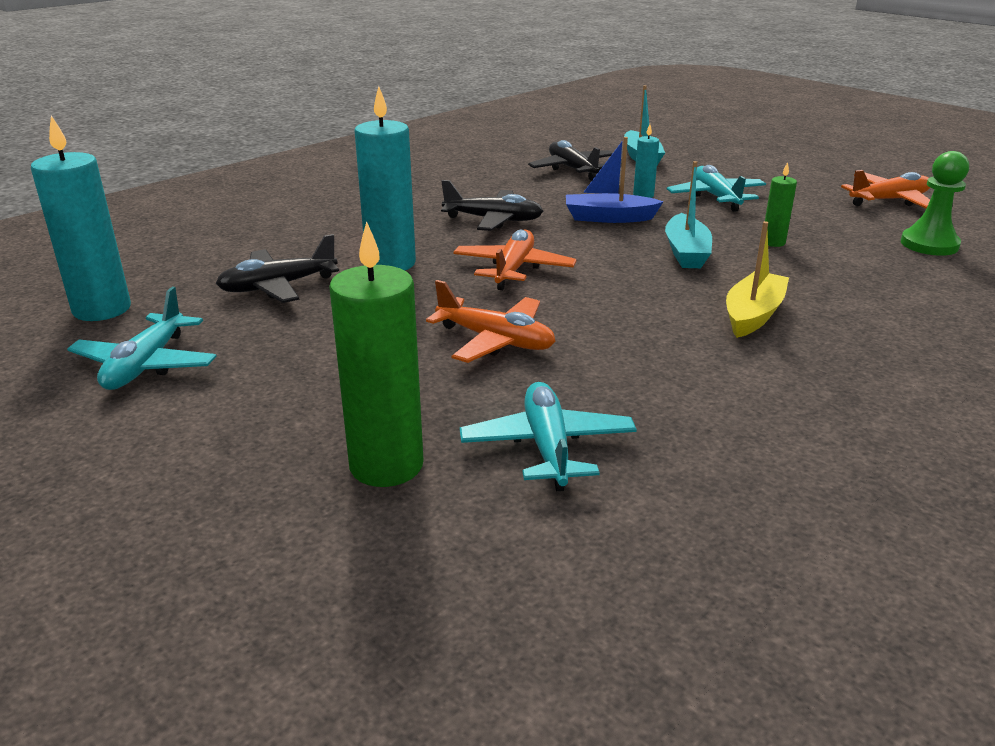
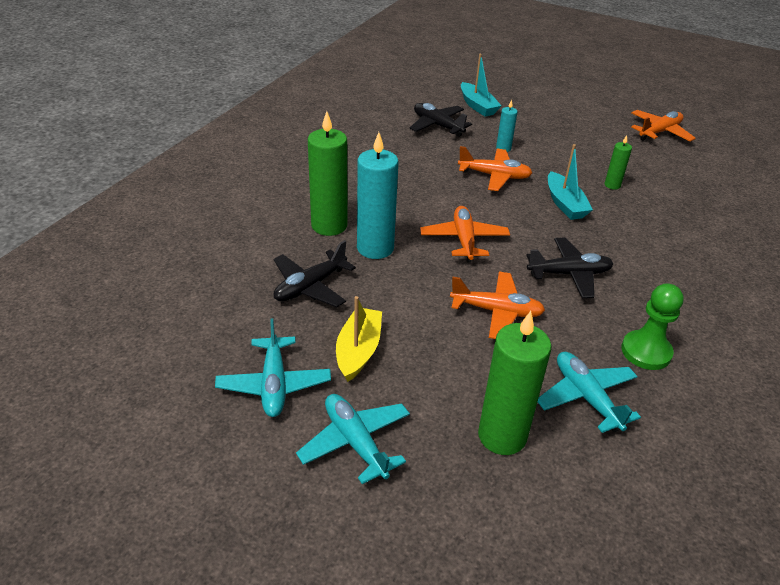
camera: 20 degrees left, 10 degrees up
(102, 309) = (193, 335): turquoise candle -> none
(353, 238) = (329, 225): none -> green candle
(493, 220) = (417, 190): black plane -> black plane (569, 274)
(608, 218) = (494, 176): blue boat -> orange plane
(716, 197) = (552, 144): turquoise plane -> turquoise plane (355, 442)
(753, 315) = (637, 257): yellow boat -> yellow boat (358, 351)
(929, 244) = (703, 173): green pawn -> green pawn (646, 352)

